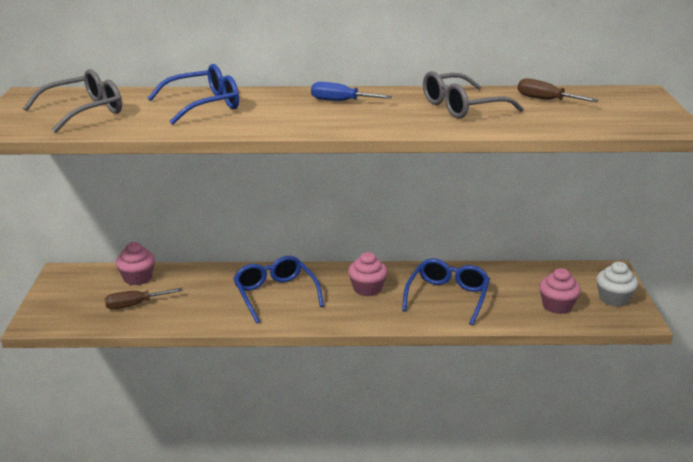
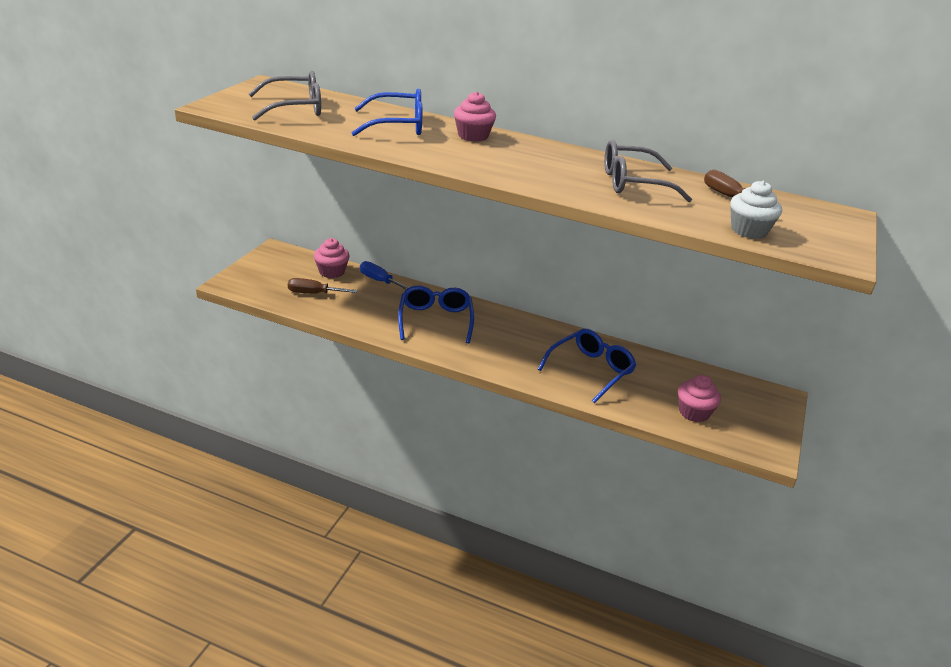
camera: 20 degrees right, 5 degrees up
(340, 101) = (522, 150): blue screwdriver -> blue screwdriver (379, 281)
(367, 289) = (521, 340): pink cupcake -> pink cupcake (473, 136)
(613, 299) = (759, 424): white cupcake -> white cupcake (749, 230)

